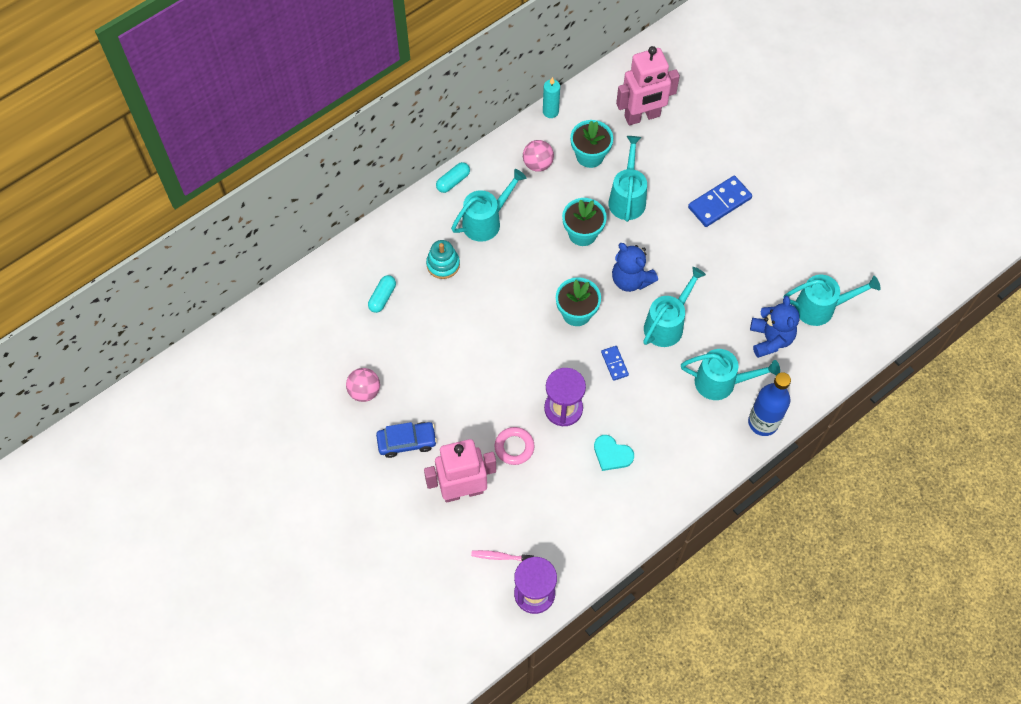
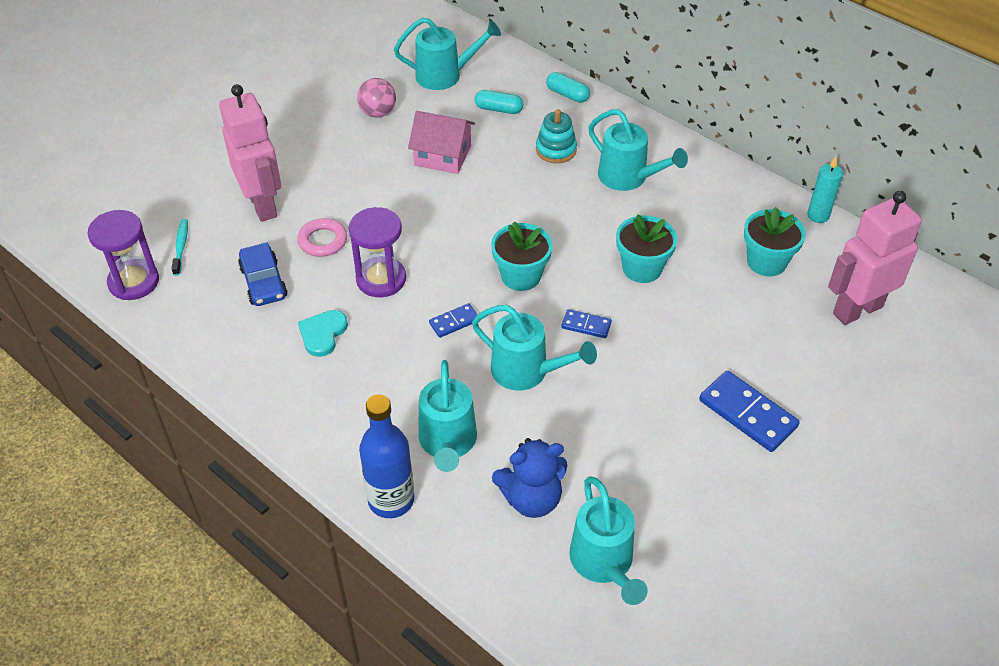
camera: 80 degrees right, 15 degrees down
(407, 442) = (320, 152): blue car -> blue car (264, 282)
(431, 348) = (442, 155): none -> pink house
(453, 181) = (674, 143): turquoise capsule -> turquoise capsule (567, 94)
(500, 556) = (181, 246): pink toothbrush -> turquoise toothbrush
(537, 164) = (731, 213): pink ball -> none
(627, 197) = (715, 308): turquoise watering can -> turquoise watering can (445, 75)
(631, 280) = (586, 325): blue teddy bear -> blue domino
(642, 116) = (857, 310): pink robot -> pink robot turned 90 degrees clockwise

